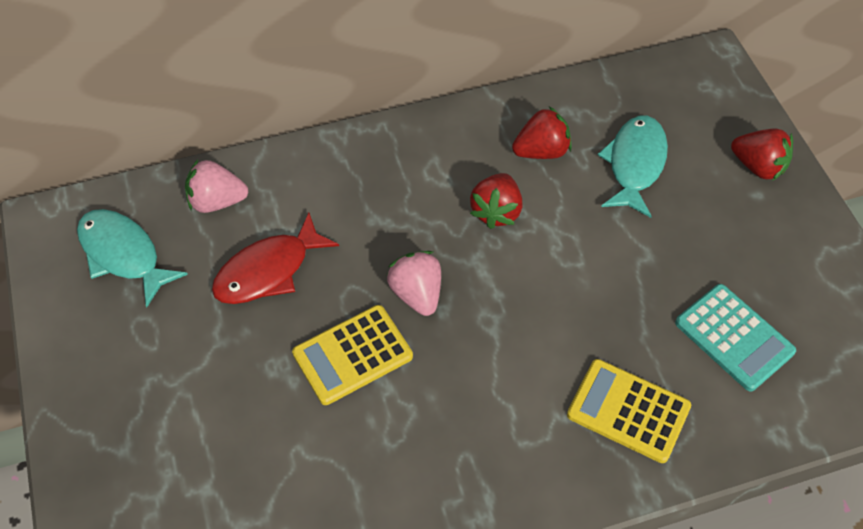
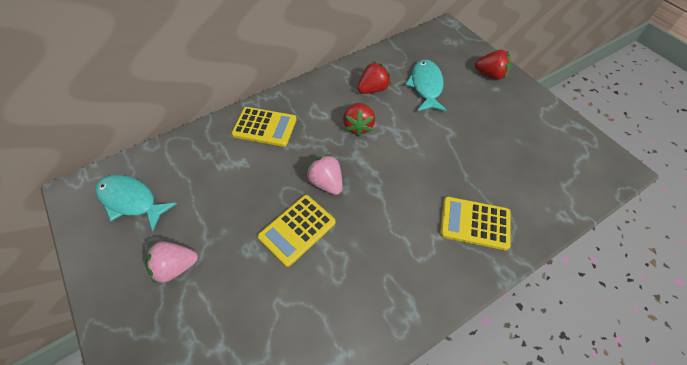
camera: 15 degrees left, 0 degrees up
(217, 201) = (187, 155): pink strawberry -> pink strawberry (175, 267)
(268, 271) = (230, 190): red fish -> none
(345, 180) = (264, 127): none -> yellow calculator
(734, 337) = (516, 166): turquoise calculator -> none

